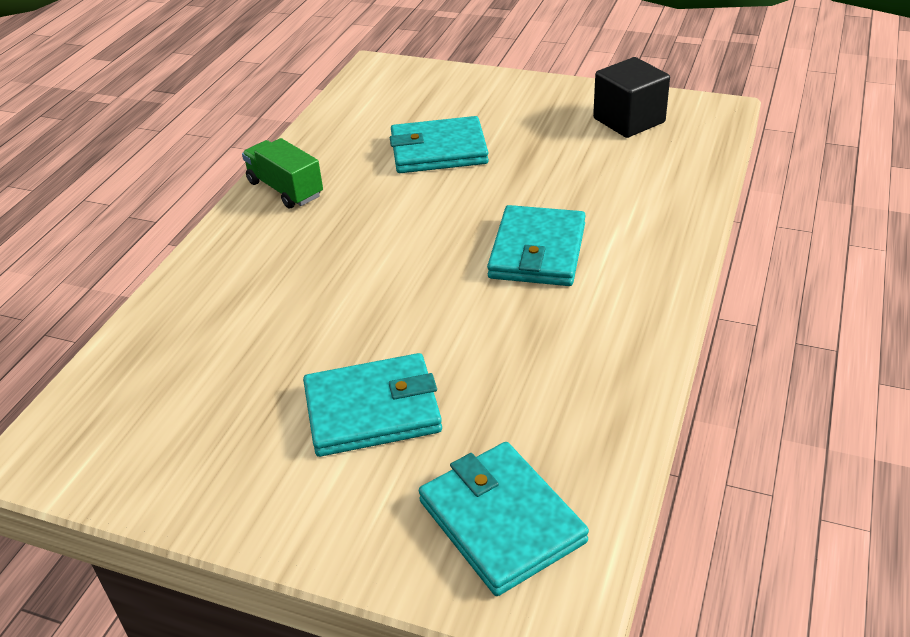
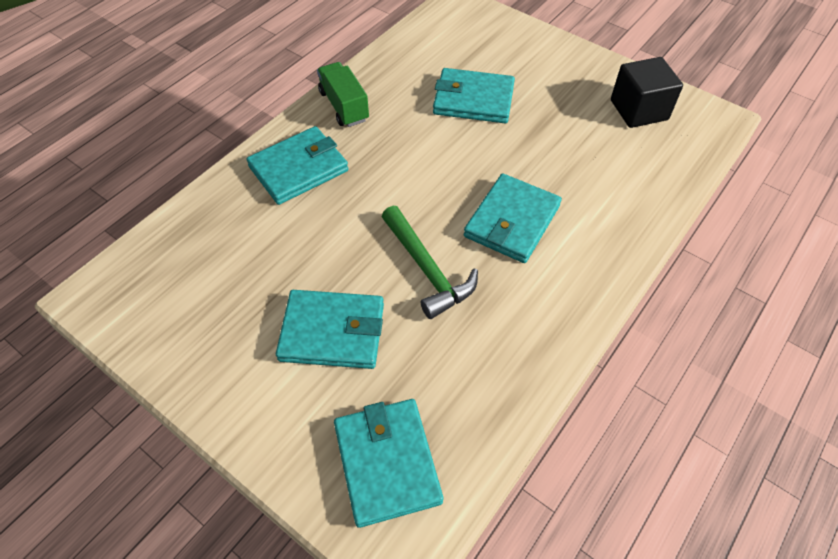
camera: 15 degrees right, 15 degrees up
(255, 261) = (298, 168): none -> turquoise wallet
(460, 320) = (427, 269): none -> green hammer

